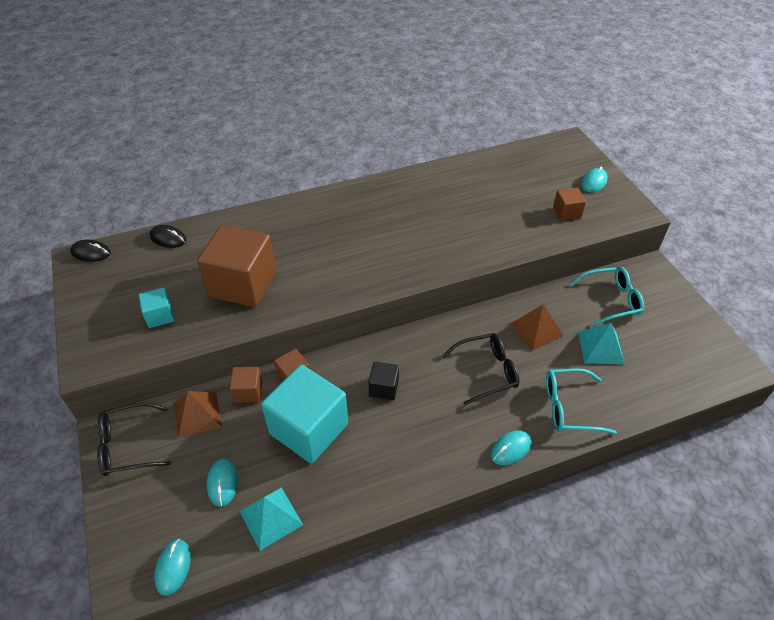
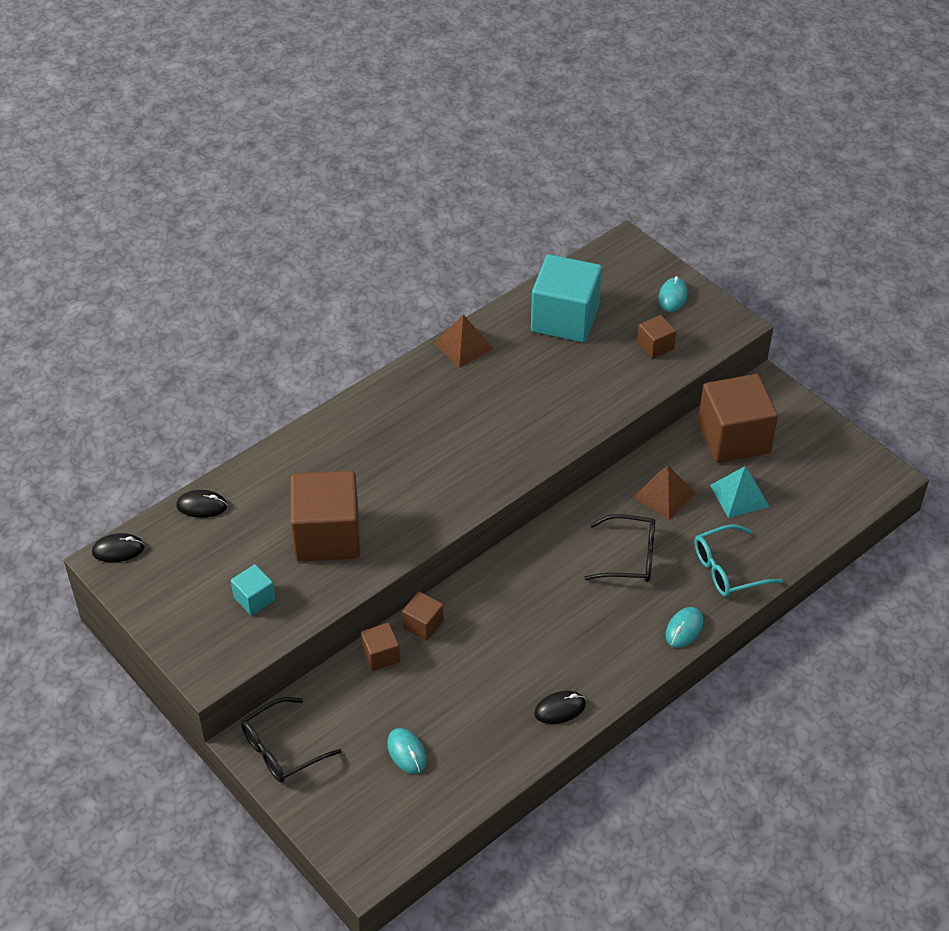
camera: 20 degrees left, 0 degrees up
(173, 567) = (402, 840): turquoise mouse -> none
(197, 414) = (339, 695): brown pyramid -> brown pyramid (463, 345)
(271, 517) = (474, 767): turquoise pyramid -> none
(309, 429) = (468, 672): turquoise cube -> turquoise cube (565, 319)
(370, 488) = (560, 709): none -> black mouse
(384, 388) = (527, 607): black cube -> none
(487, 371) = (629, 557): black glasses -> black glasses turned 45 degrees clockwise
(611, 300) = (733, 438): turquoise glasses -> brown cube

